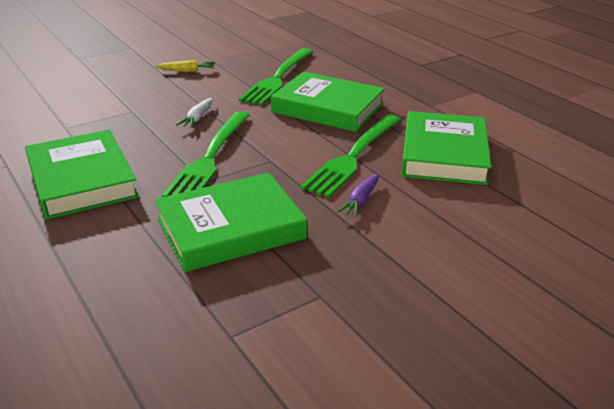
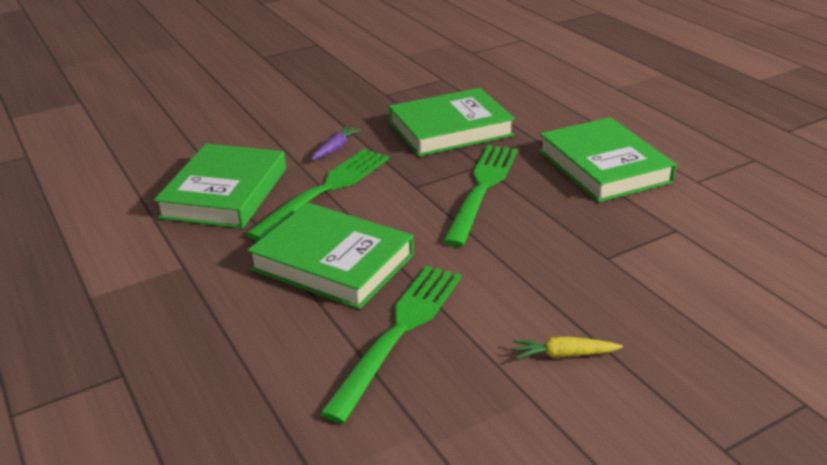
camera: 175 degrees left, 0 degrees up
(197, 118) = (512, 244): white carrot -> none

